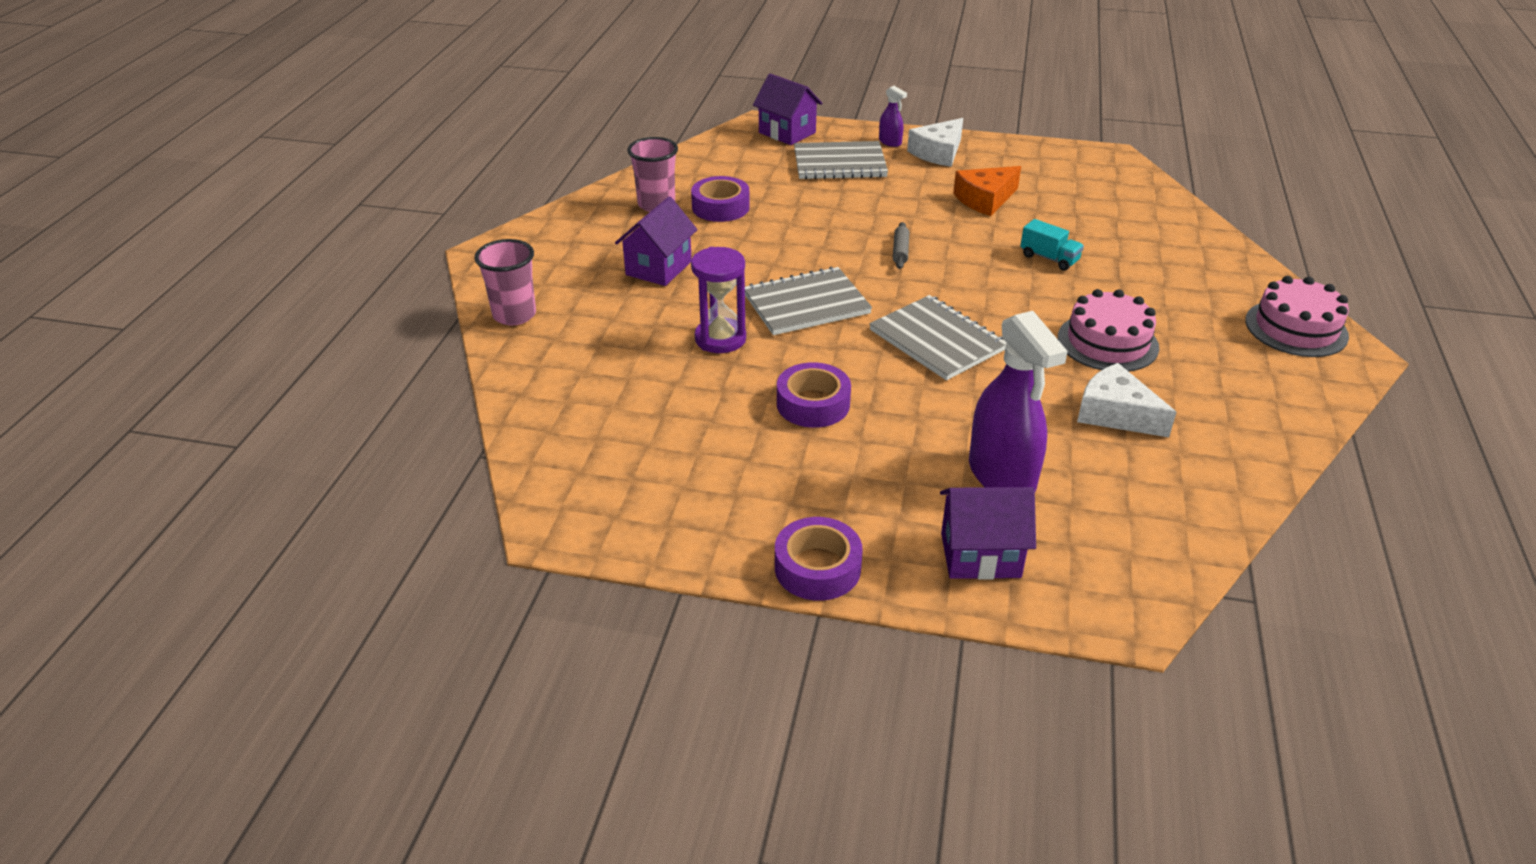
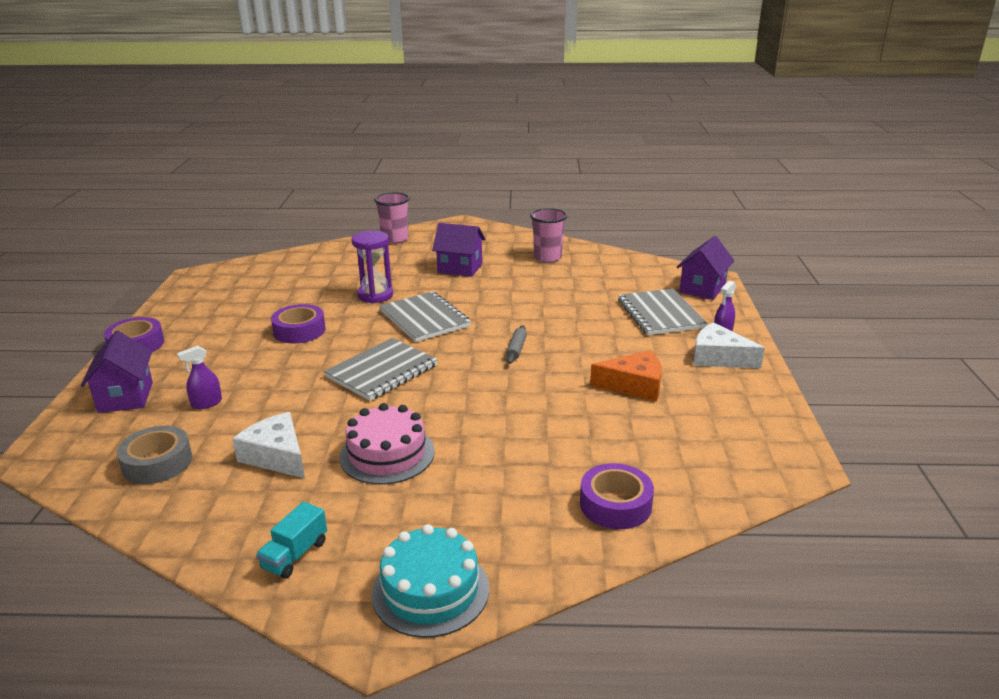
camera: 80 degrees right, 10 degrees down
(720, 207) = (555, 277): purple tape -> purple tape (615, 504)
(900, 251) = (516, 349): grey rolling pin -> grey rolling pin turned 75 degrees counterclockwise
(985, 199) = (634, 385): orange cheese -> orange cheese turned 135 degrees clockwise
(1001, 476) = (206, 403): purple spray bottle -> purple spray bottle, size x0.46
(1049, 258) = (531, 422): turquoise truck -> turquoise truck (295, 555)
(1115, 414) = (276, 456): white cheese -> white cheese turned 75 degrees counterclockwise
(1135, 504) = (157, 463): none -> grey tape
(1296, 328) = (430, 590): pink cake -> turquoise cake

